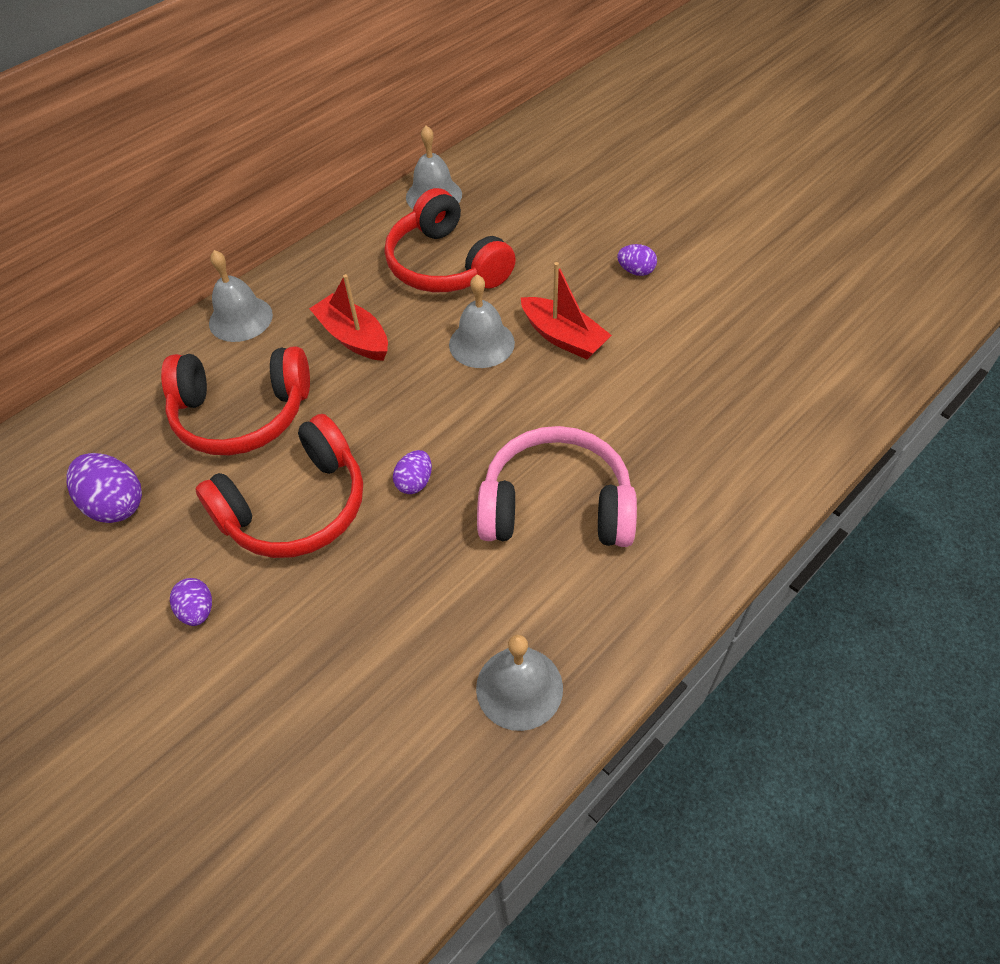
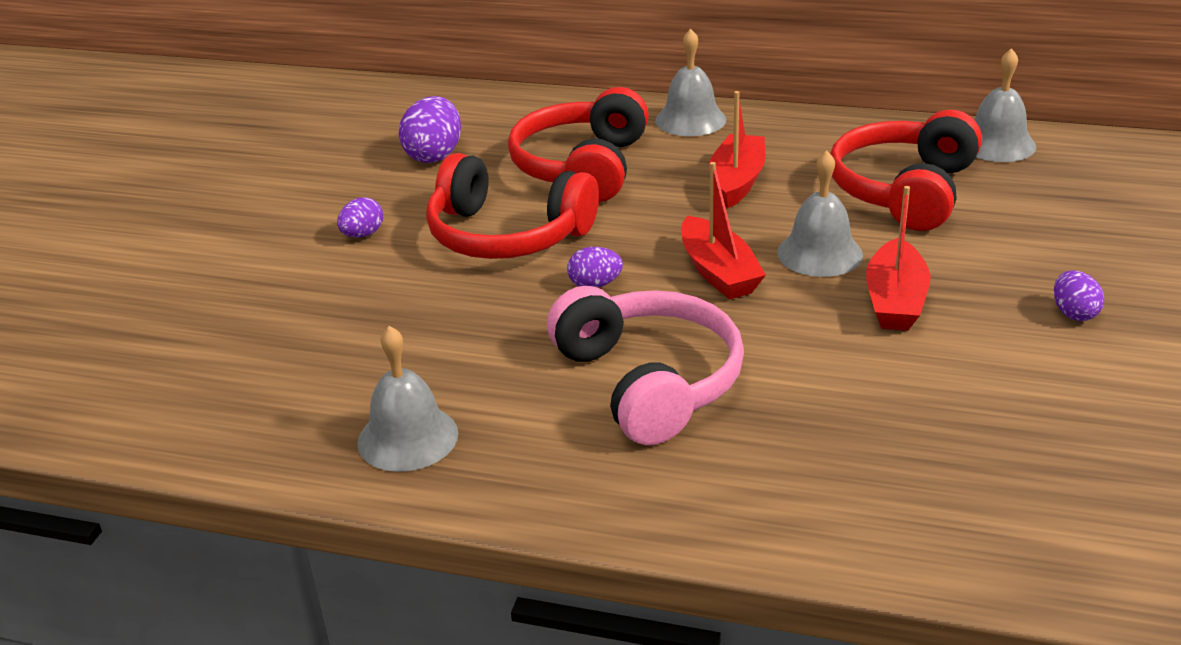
camera: 60 degrees right, 20 degrees down
(242, 414) = (582, 167): red headphones -> red headphones turned 45 degrees clockwise
(458, 405) = (718, 272): none -> red boat

